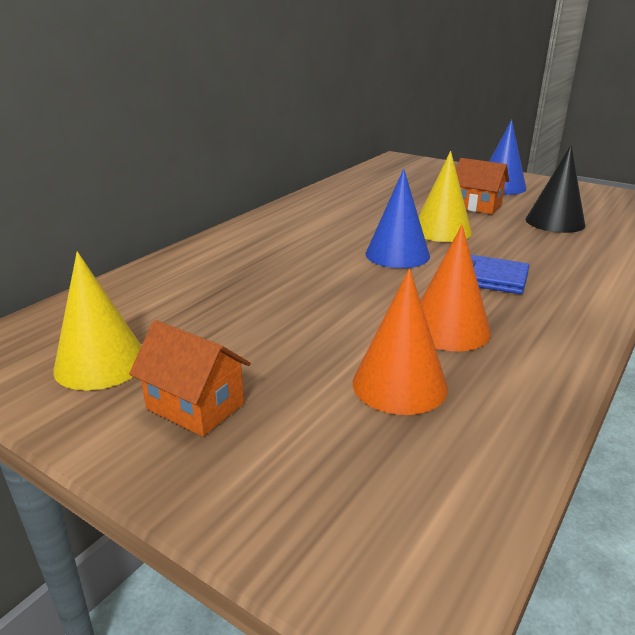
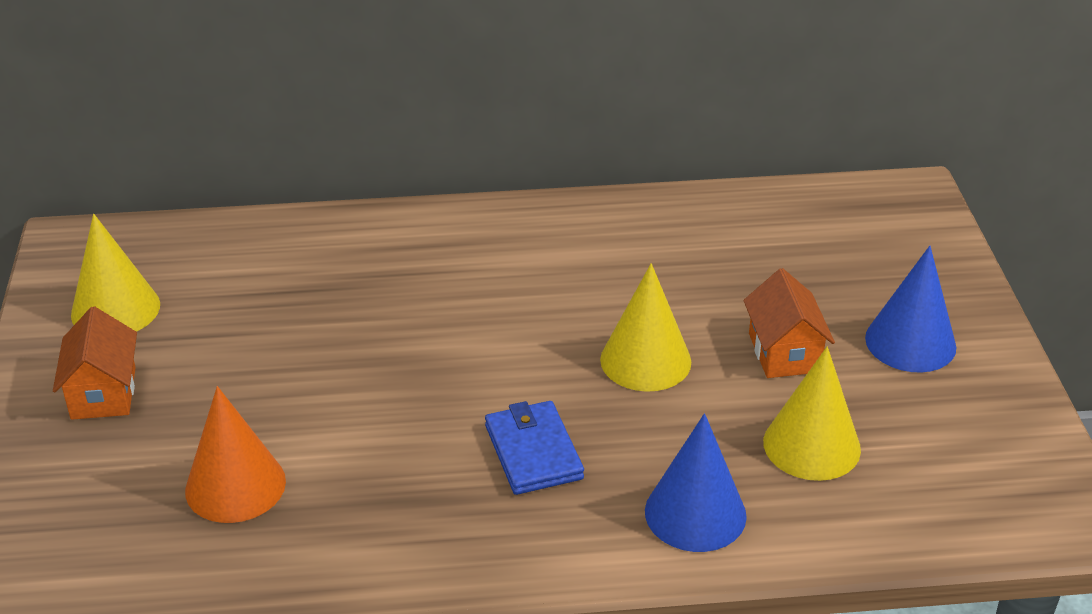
camera: 50 degrees right, 10 degrees up
(397, 254) = (523, 359): blue cone -> blue cone (695, 513)
(448, 329) = (372, 473): orange cone -> none
(555, 222) = (811, 445): black cone -> yellow cone

